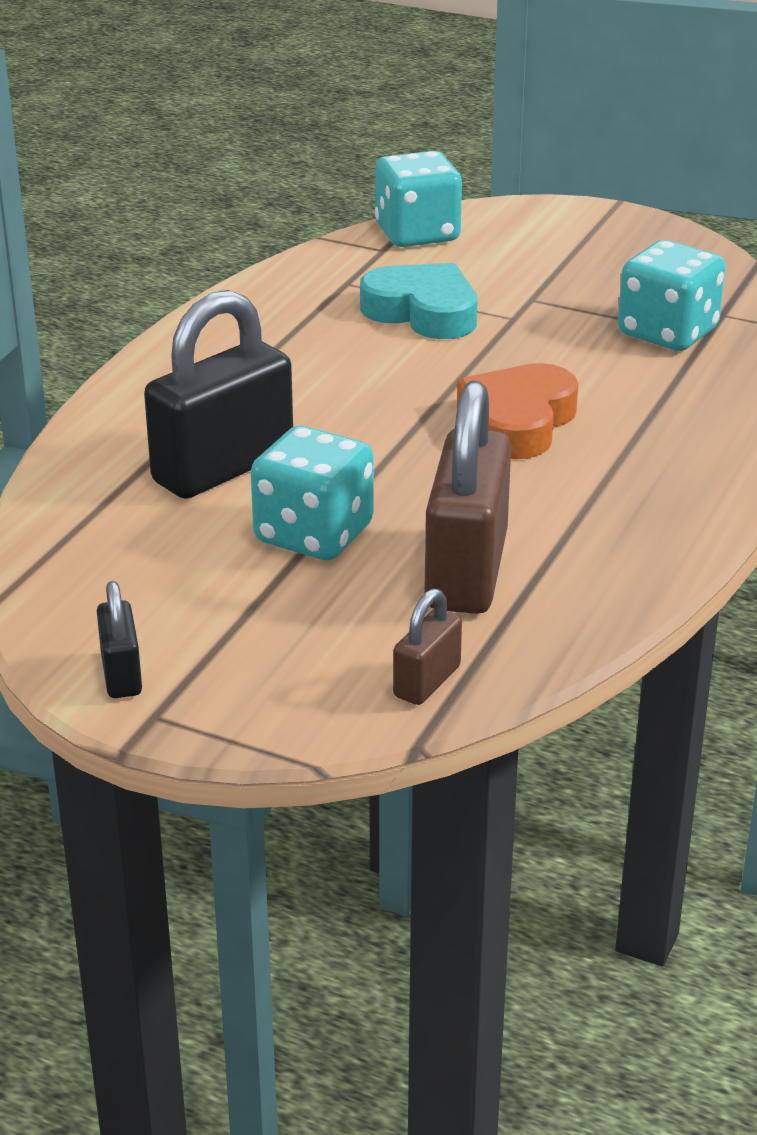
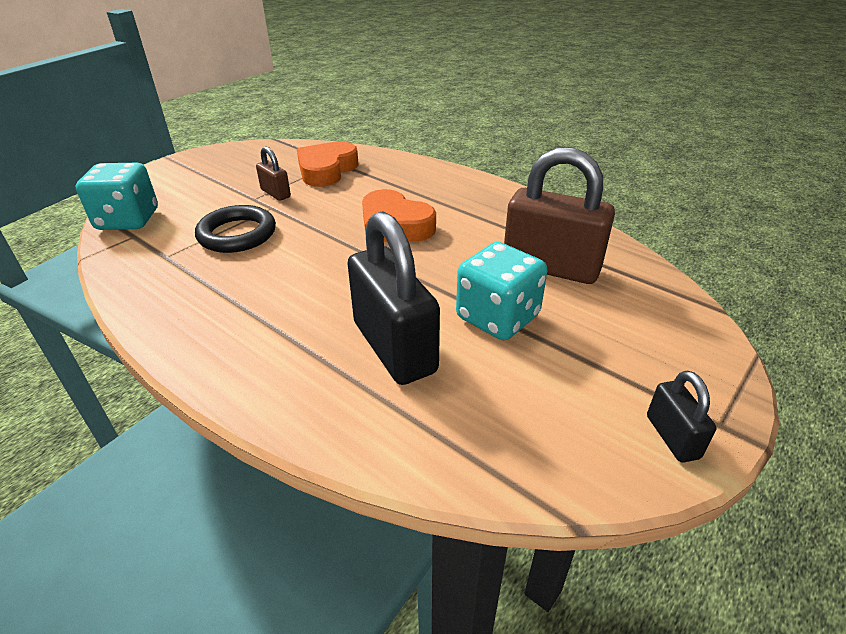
camera: 75 degrees left, 5 degrees up
(121, 674) = (672, 437): black padlock -> black padlock turned 75 degrees clockwise
(423, 312) = (237, 234): turquoise heart -> black ring
(427, 682) = (664, 298): brown padlock -> brown padlock (275, 193)
(667, 332) = (326, 170): turquoise dice -> orange heart

